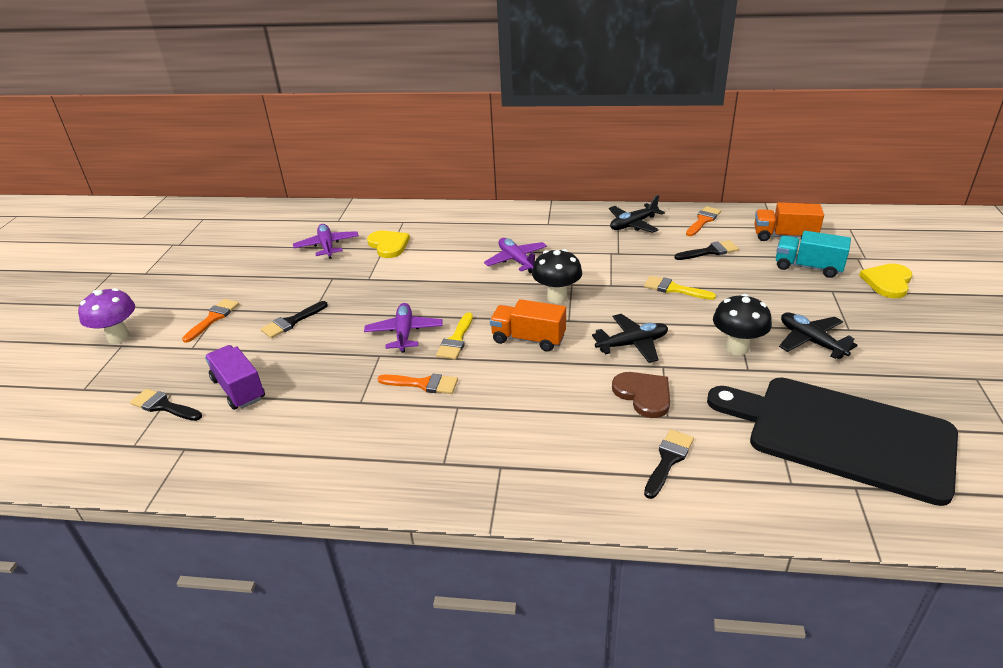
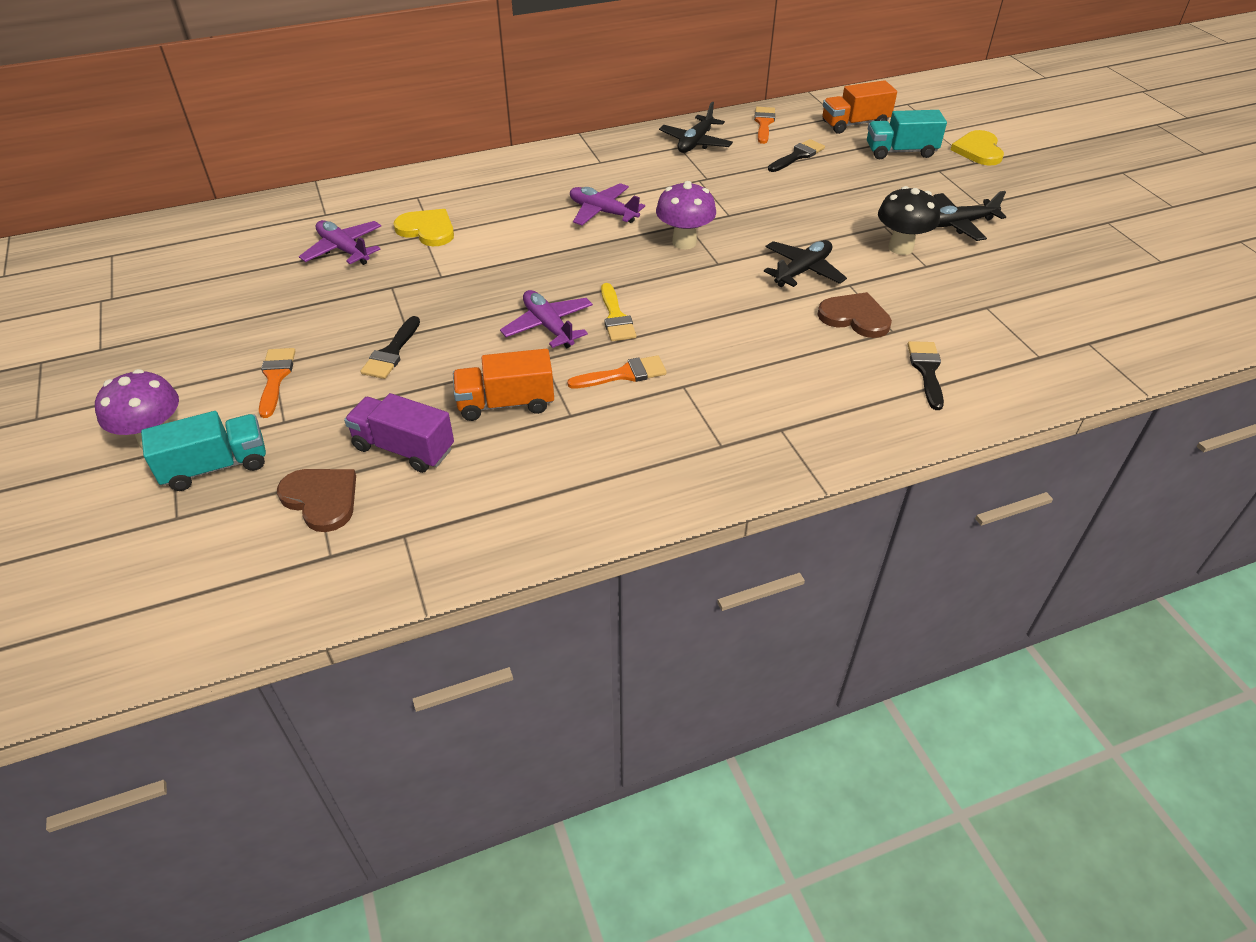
camera: 30 degrees left, 10 degrees up
(131, 364) = (216, 466): none -> turquoise truck
(163, 406) = (321, 499): black brush -> brown heart
(528, 339) = (693, 294): orange truck -> orange truck (506, 403)
(557, 297) = (684, 242): black mushroom -> purple mushroom
(674, 289) = (795, 203): yellow brush -> none
(811, 341) = (958, 224): black plane -> black plane turned 45 degrees counterclockwise
(841, 435) = (1046, 302): black cutting board -> none

